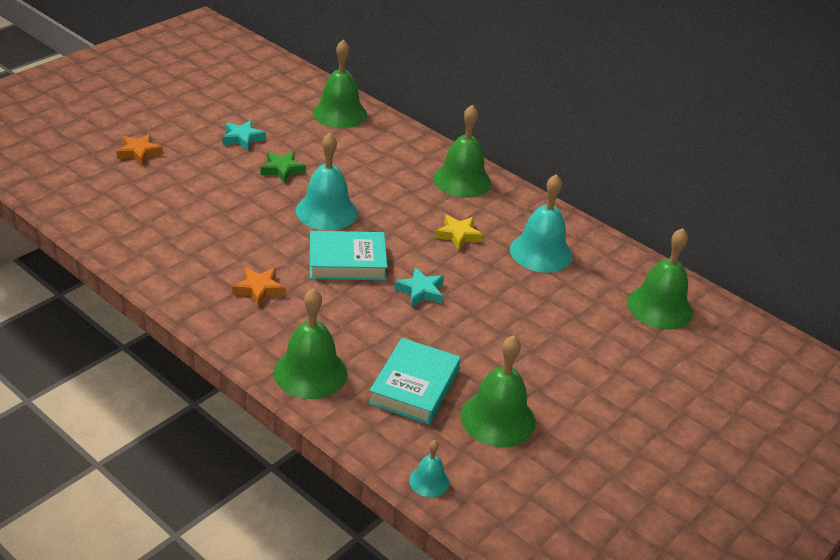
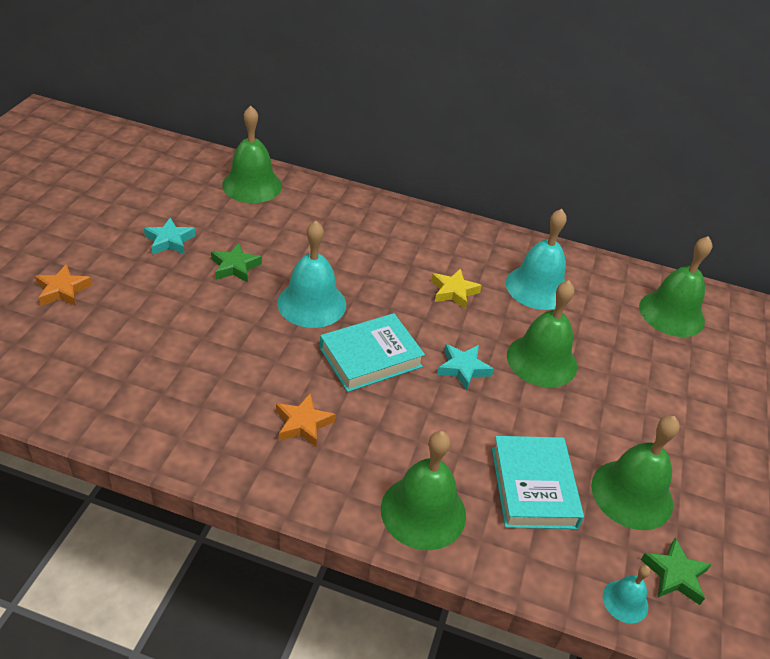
camera: 25 degrees left, 5 degrees up
(462, 180) = (416, 229): green bell -> green bell (541, 360)
(487, 480) = (674, 575): none -> green star

